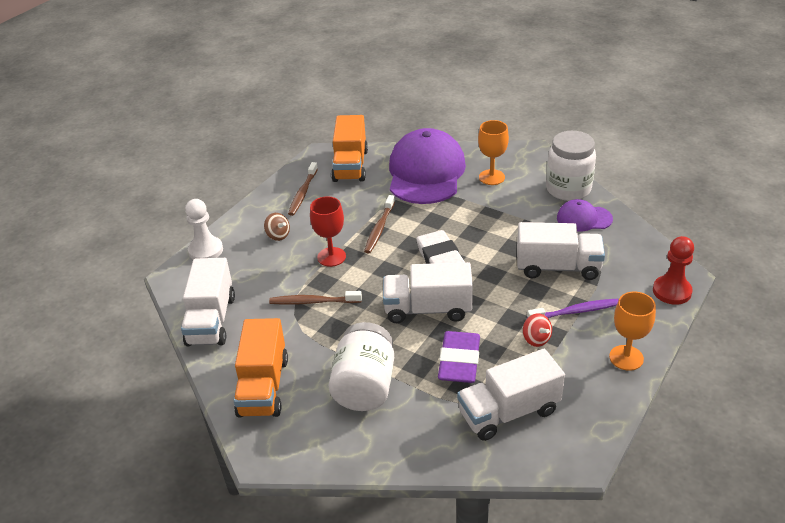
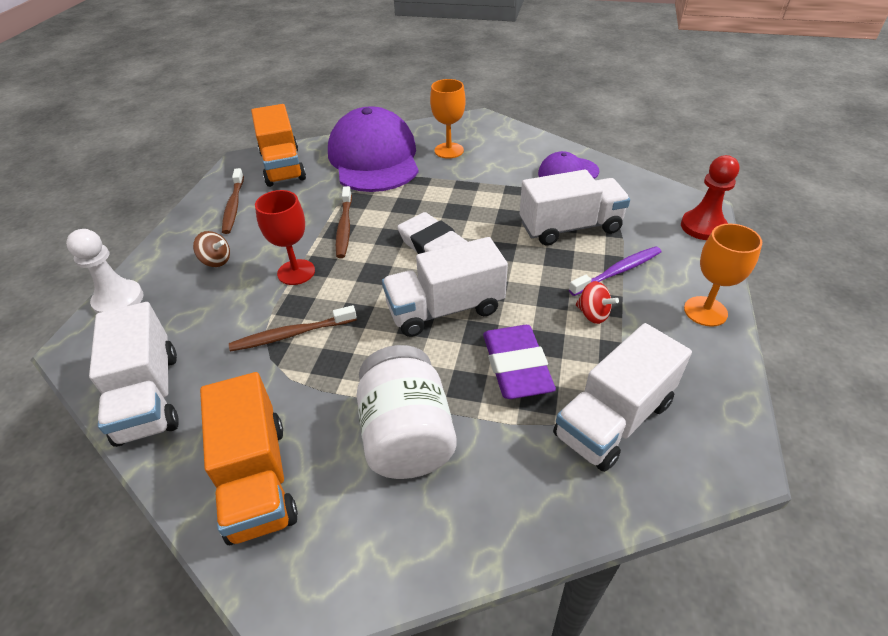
camera: 20 degrees left, 5 degrees up
(568, 189) = (535, 147): white jar -> none

